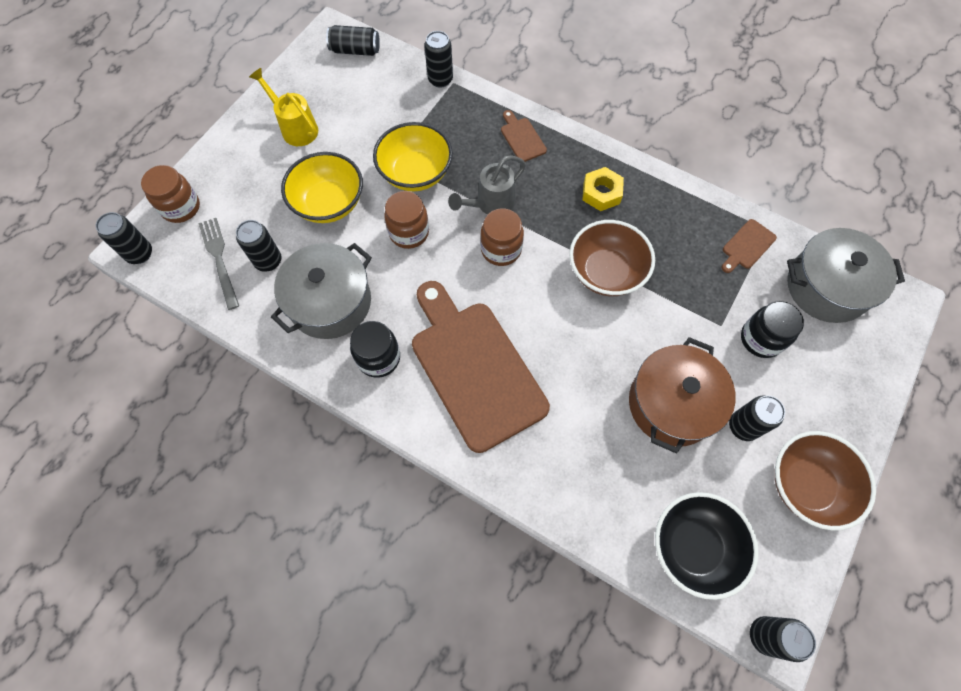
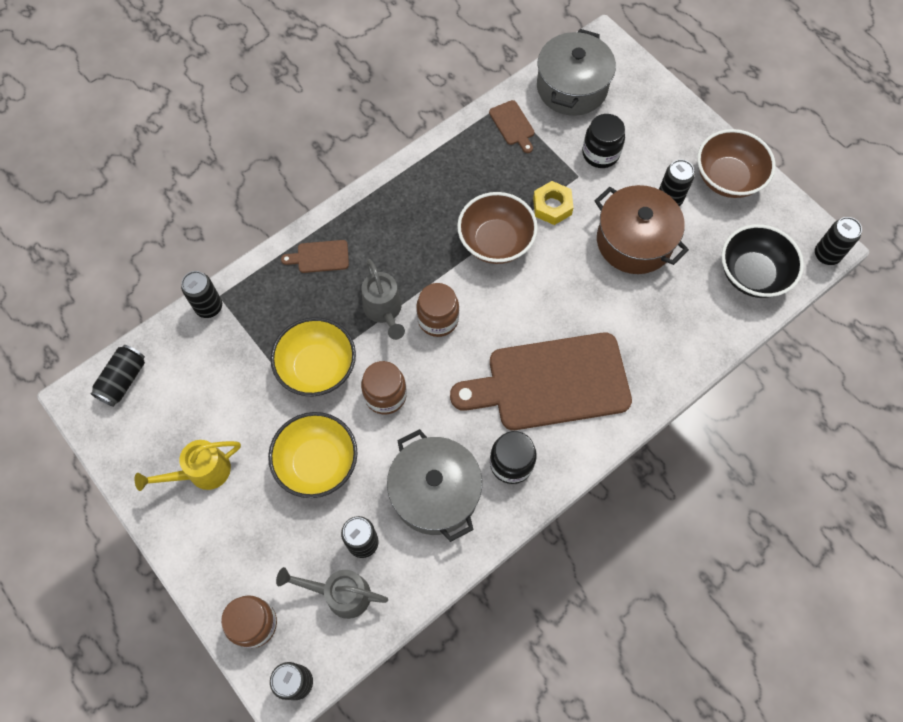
camera: 70 degrees left, 0 degrees up
(219, 260) = (341, 594): grey fork -> grey watering can
(601, 193) = (412, 213): yellow nut -> yellow nut (552, 206)

